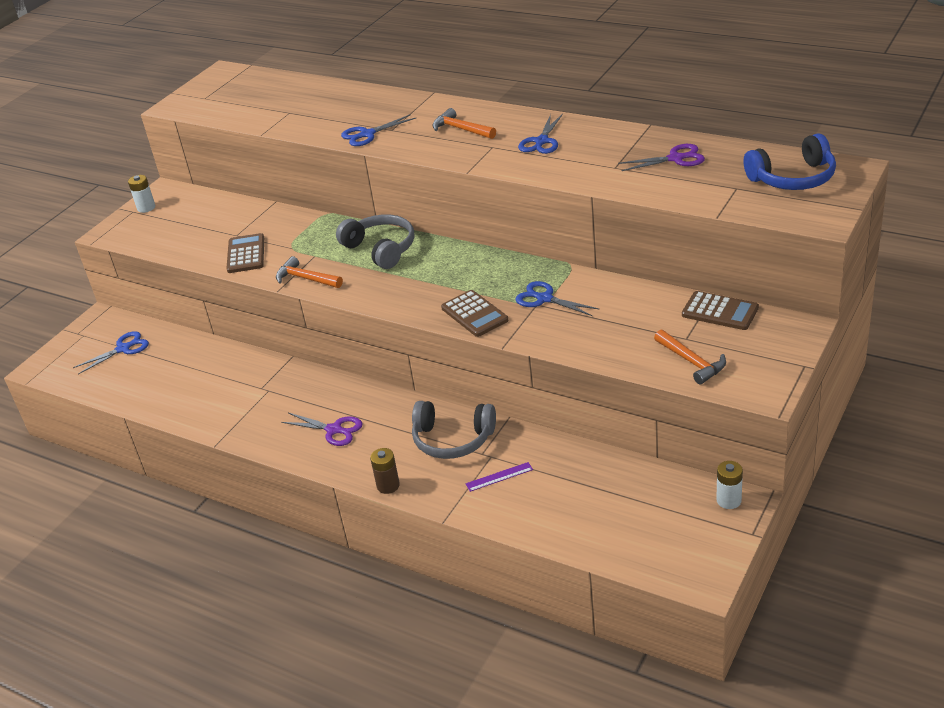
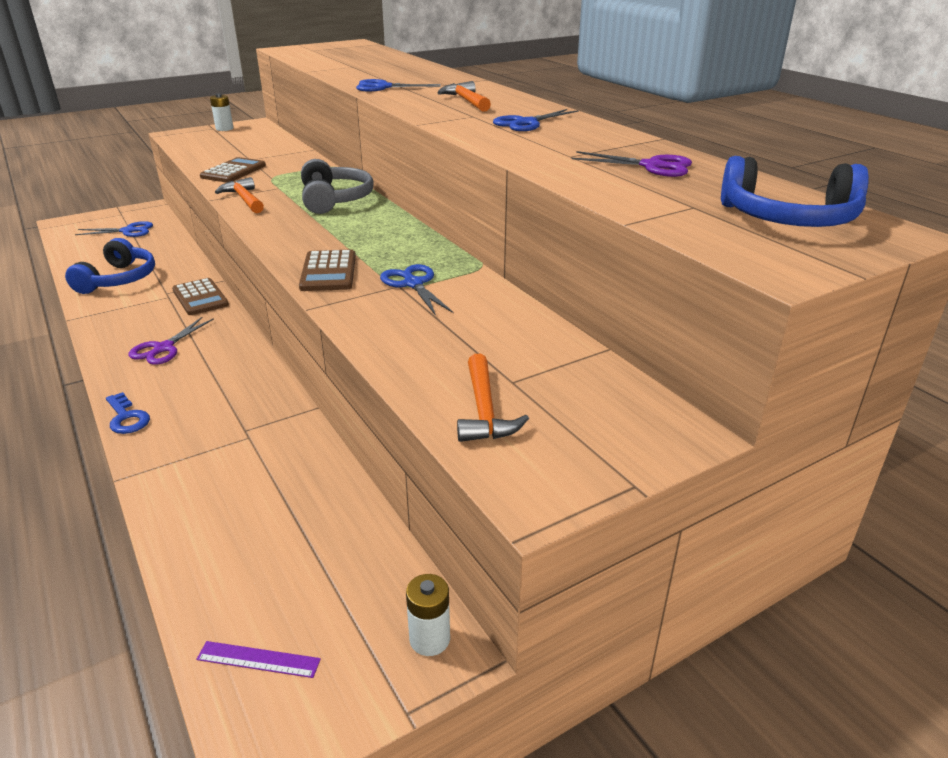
camera: 25 degrees right, 5 degrees down
(197, 395) = (118, 279): none -> blue headphones
(334, 430) = (163, 348): purple scissors -> purple scissors turned 60 degrees clockwise
(388, 485) = (127, 418): brown battery -> blue key
(452, 439) = (240, 403): grey headphones -> none
(499, 477) = (227, 462): purple ruler -> purple ruler (258, 659)
(720, 311) = (591, 370): brown calculator -> brown calculator (200, 297)

